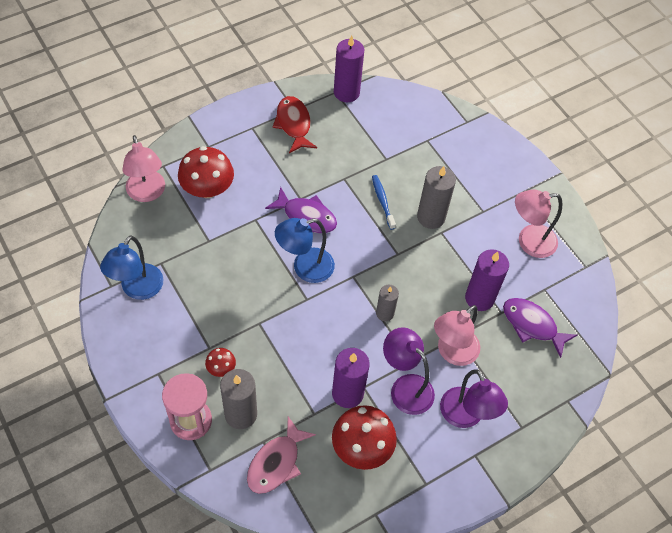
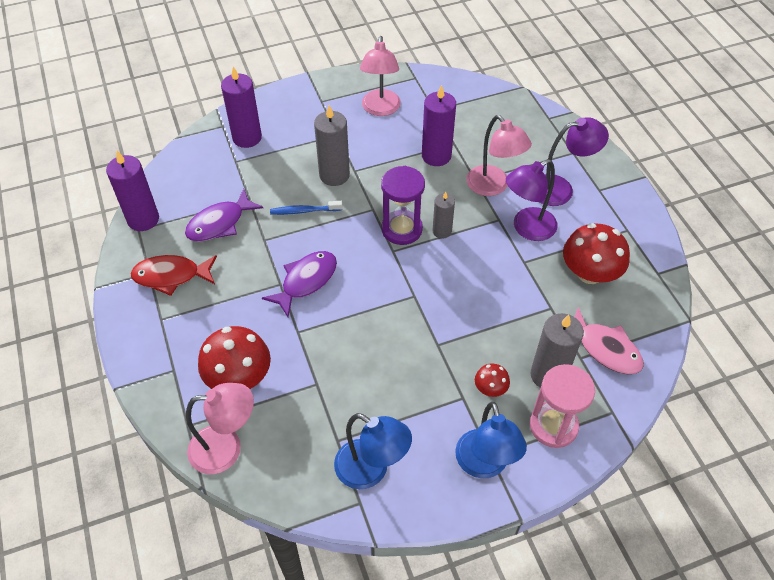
camera: 75 degrees left, 5 degrees down
(305, 268) = (374, 292): blue lamp -> blue lamp (484, 465)
(347, 393) = (530, 276): purple candle -> purple candle (247, 138)
(379, 280) = (401, 229): none -> purple hourglass
(532, 325) = (471, 125): purple fish -> purple fish (220, 223)

